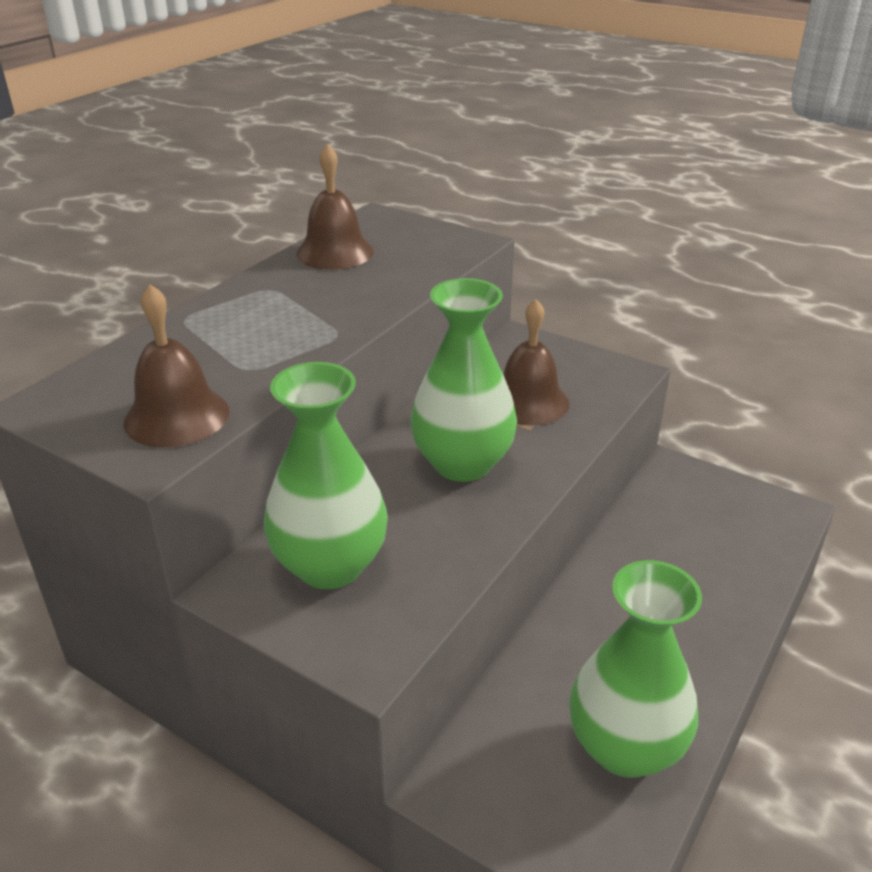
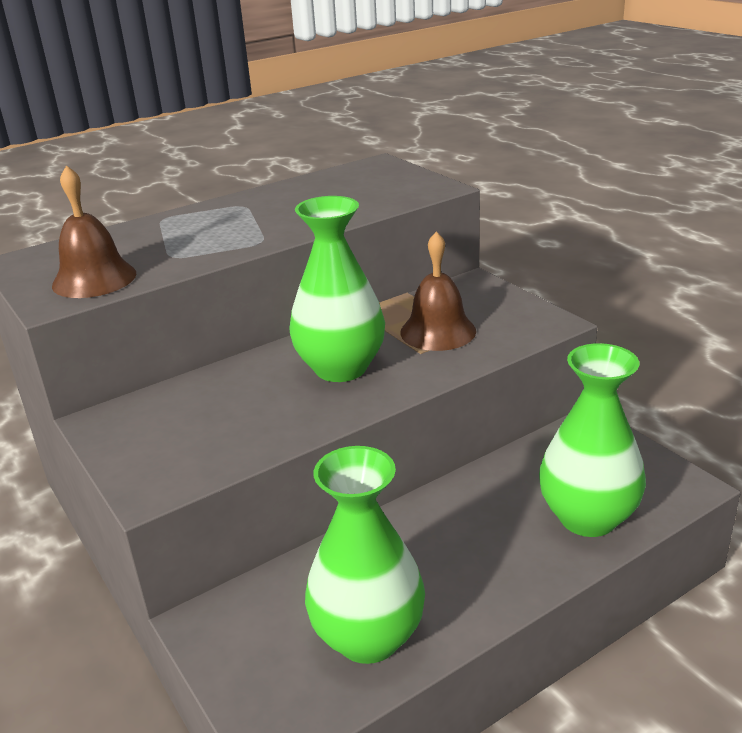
camera: 25 degrees right, 5 degrees down
(330, 565) = (177, 420): green vase -> green vase (587, 517)
(335, 252) = (317, 185): brown bell -> none

